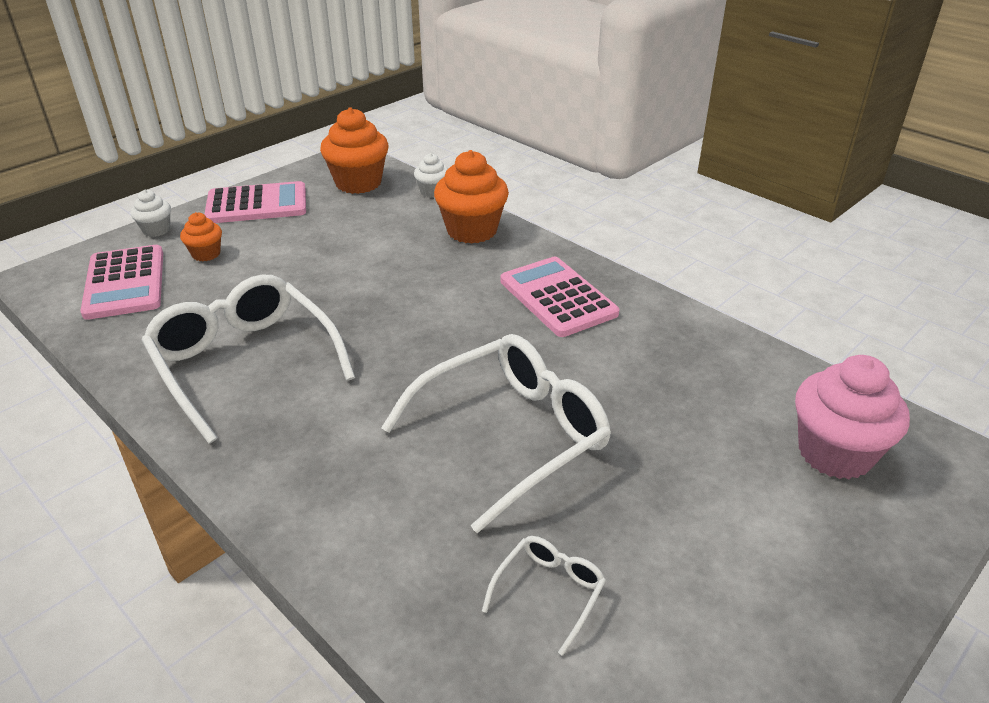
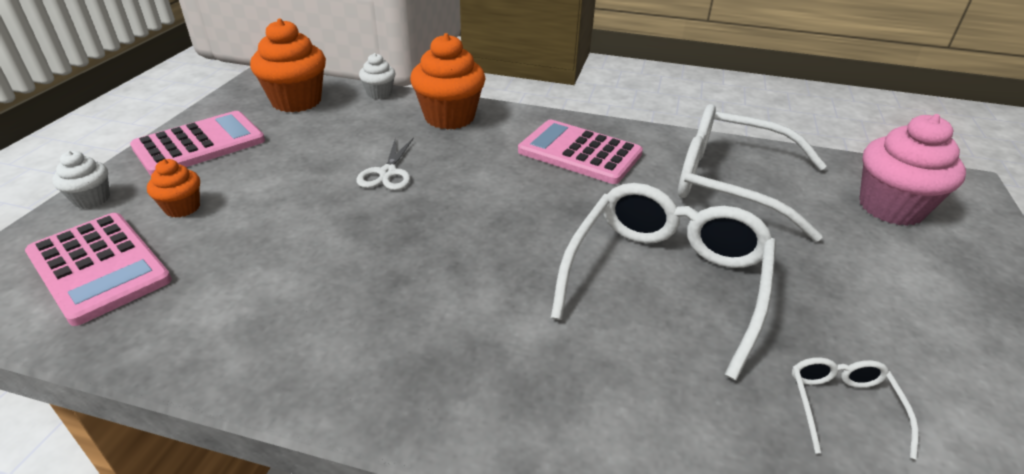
camera: 30 degrees left, 0 degrees up
(245, 363) = (337, 305): white glasses -> white glasses (731, 183)
(373, 268) = (388, 173): none -> white scissors

